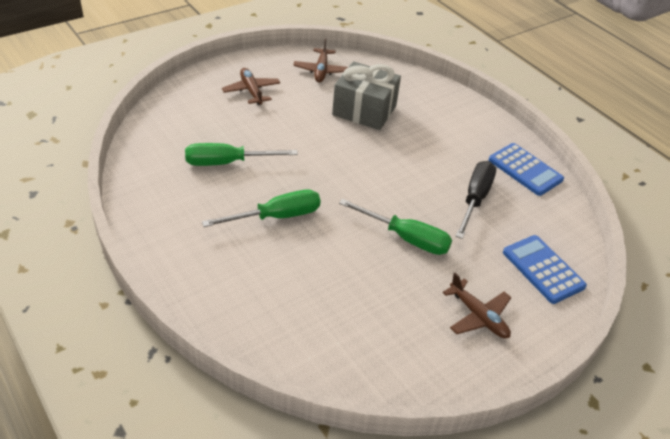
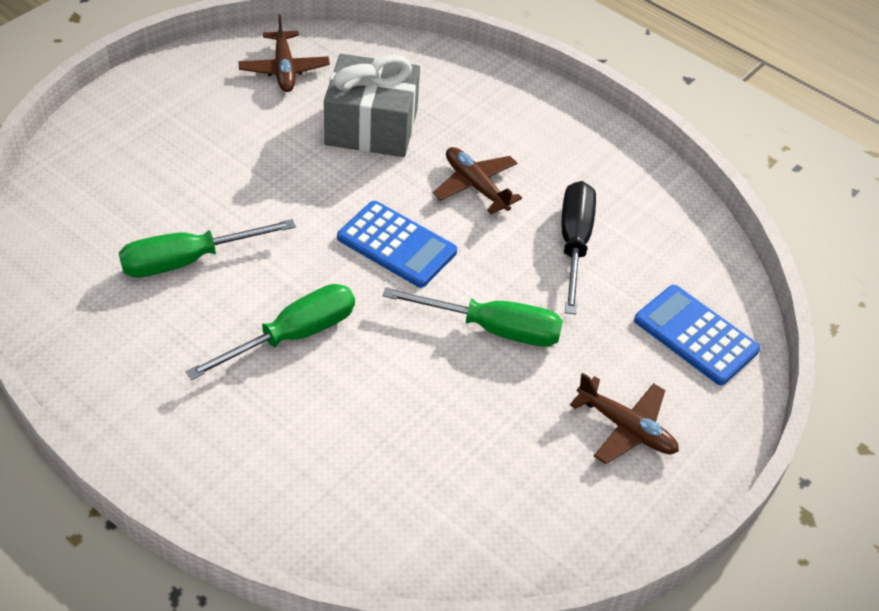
camera: 15 degrees left, 5 degrees up
(251, 91) = (185, 127): brown plane -> brown plane (475, 186)
(525, 170) = (632, 181): blue calculator -> blue calculator (396, 245)

